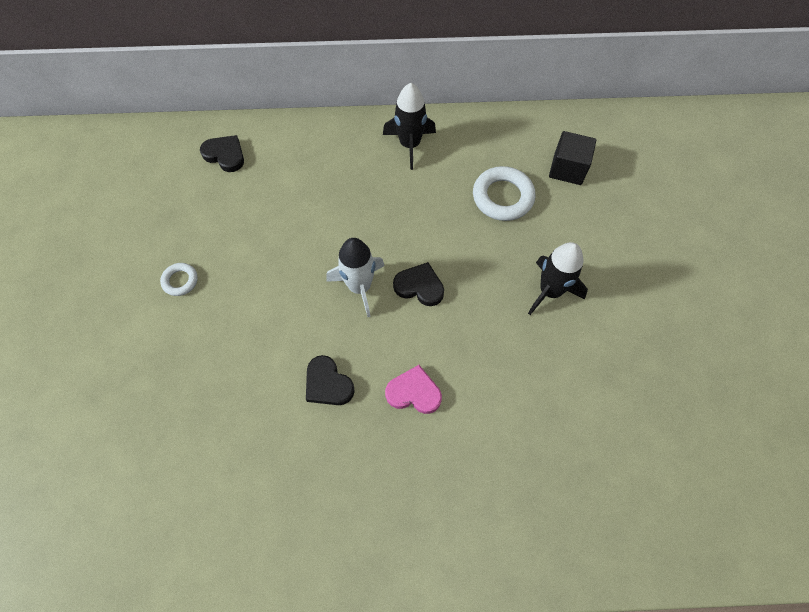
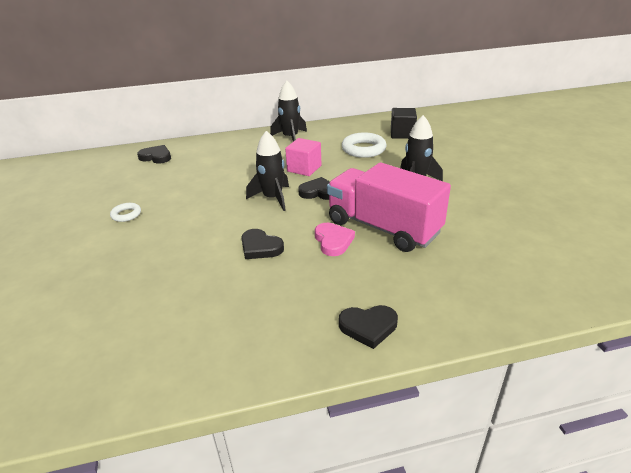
camera: 10 degrees left, 30 degrees down
(359, 287) = (273, 198): white rocket -> black rocket
(412, 227) = (304, 168): none -> pink cube
(414, 392) = (333, 241): pink heart -> pink heart turned 75 degrees clockwise
(416, 547) = (368, 327): none -> black heart
(480, 379) = (383, 227): none -> pink truck

